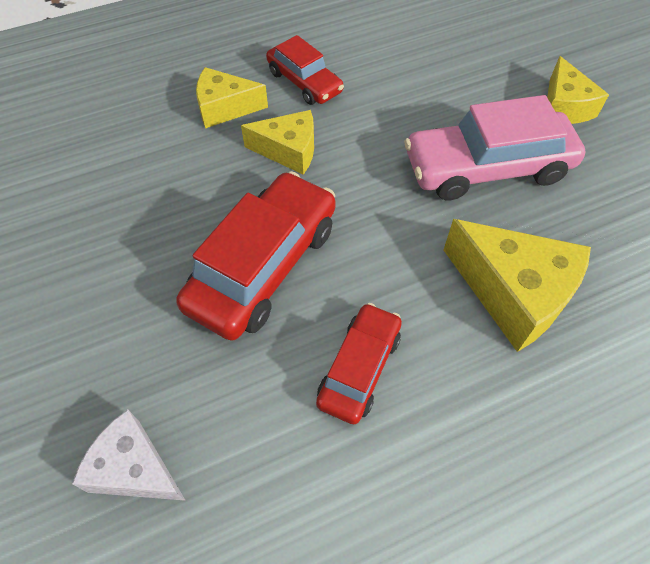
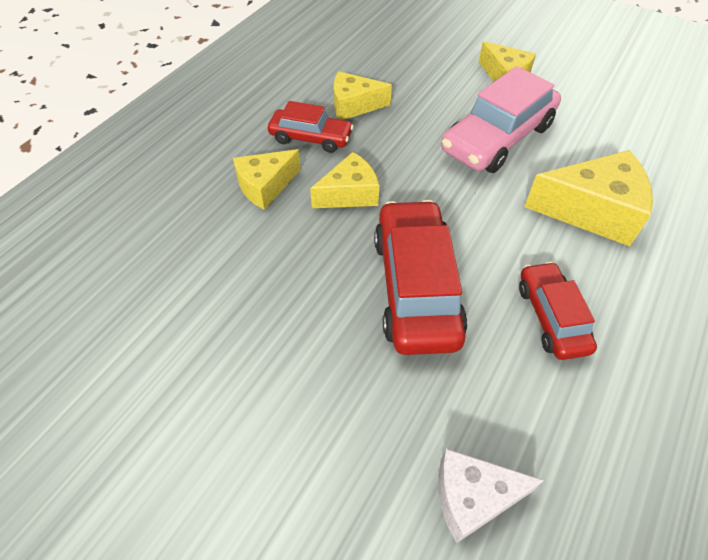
camera: 35 degrees left, 5 degrees down
(373, 69) = (354, 106): none -> yellow cheese

